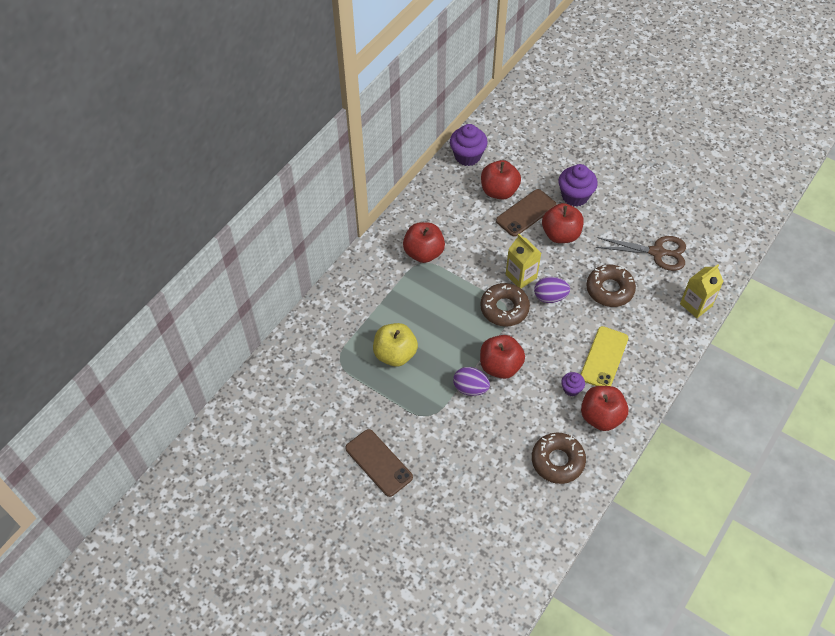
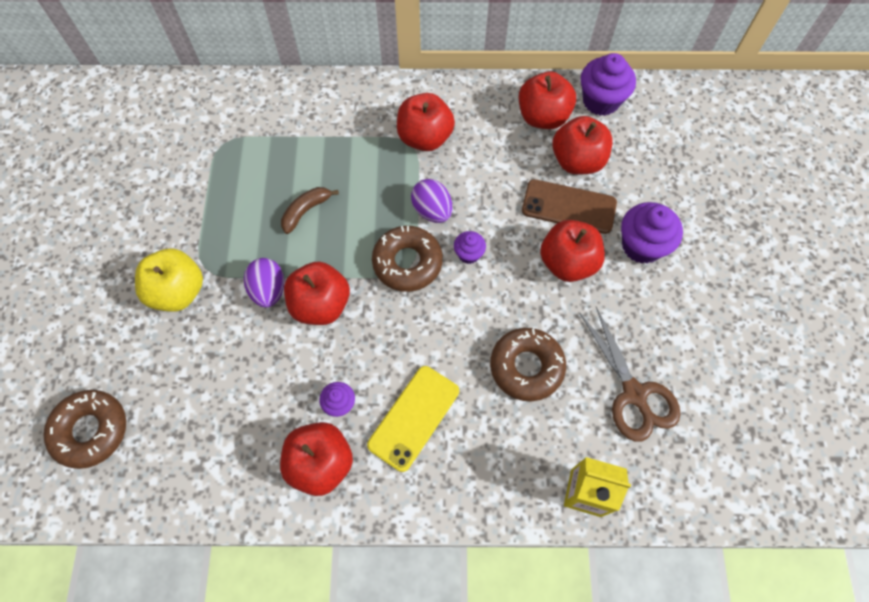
camera: 55 degrees right, 10 degrees up
(379, 462) = (114, 254): brown phone -> none
(395, 354) = (266, 189): yellow apple -> yellow apple (178, 291)
(428, 341) = (306, 211): none -> brown banana
(456, 189) = (543, 117): none -> red apple
(521, 276) = (468, 254): yellow carton -> purple cupcake
(550, 297) = (462, 303): purple egg -> purple egg (432, 211)
(557, 461) = (223, 445): brown donut -> brown donut (90, 430)
(604, 358) = (414, 418): yellow phone -> yellow phone turned 45 degrees counterclockwise

